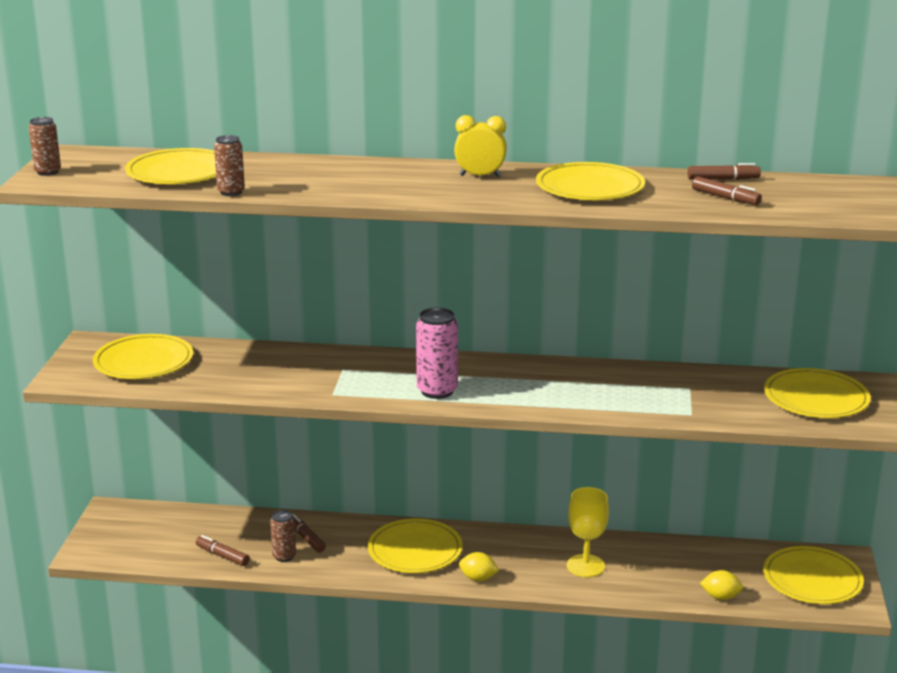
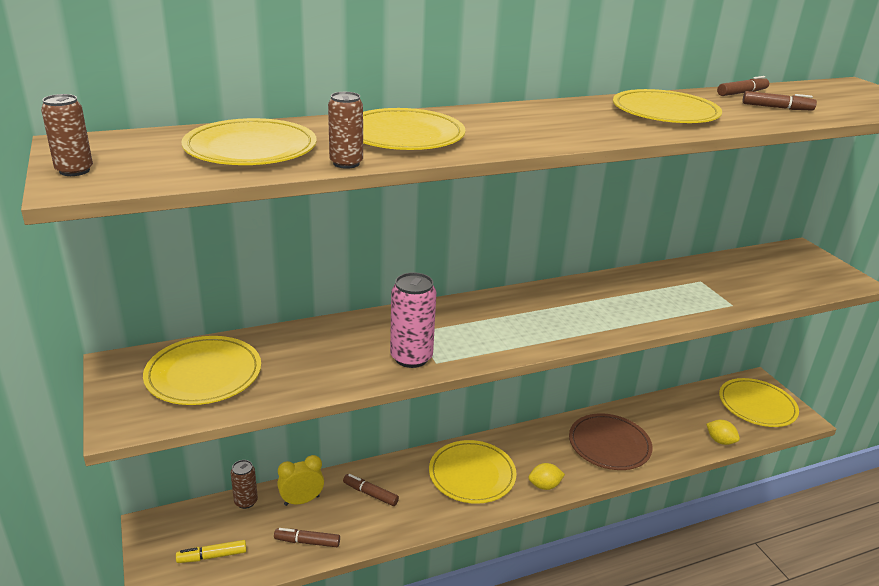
camera: 30 degrees left, 5 degrees up
(140, 543) = (212, 556): none -> yellow marker
(284, 556) = (366, 521): brown can -> brown can (246, 501)
(437, 391) = (523, 334): pink can -> pink can (411, 357)
(480, 176) = (559, 113): yellow clock -> yellow clock (301, 500)
(585, 566) = (609, 444): yellow goblet -> brown plate
(720, 597) = (720, 441): yellow lemon -> yellow lemon turned 60 degrees clockwise
(816, 398) = (788, 269): yellow plate -> yellow plate (404, 135)

